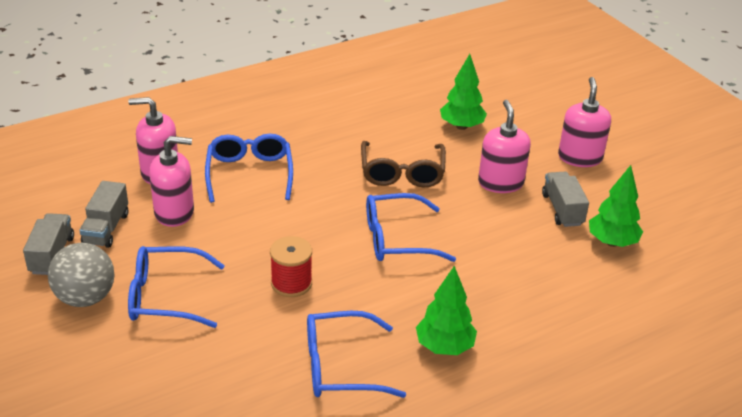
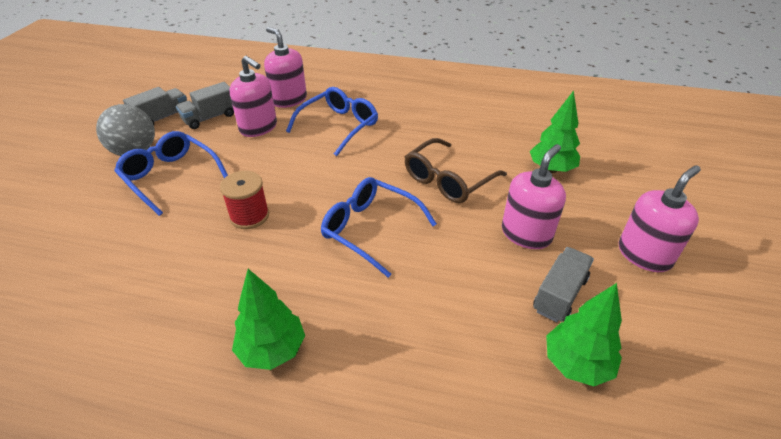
camera: 45 degrees right, 5 degrees up
(341, 366) = (180, 304): blue glasses -> none

